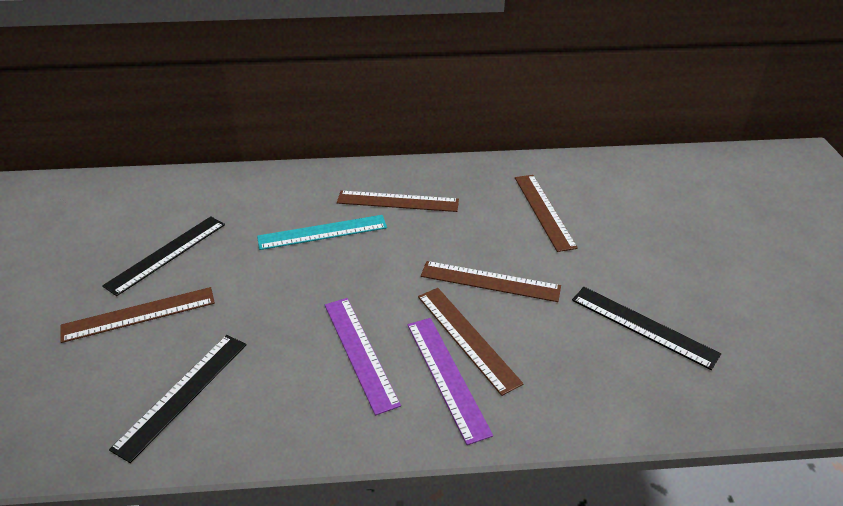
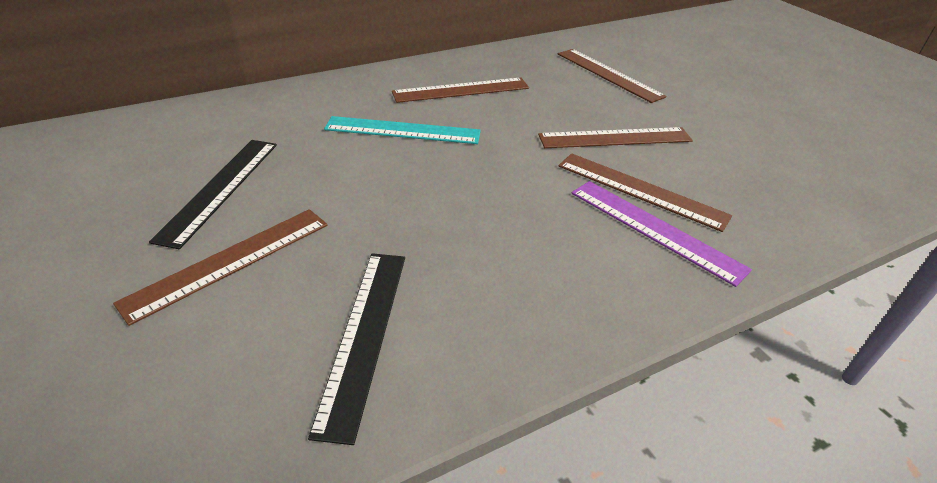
camera: 25 degrees left, 0 degrees up
(322, 232) = (403, 130): turquoise ruler -> turquoise ruler turned 45 degrees clockwise
(360, 352) = (544, 231): purple ruler -> none
(643, 326) = (780, 144): black ruler -> none

